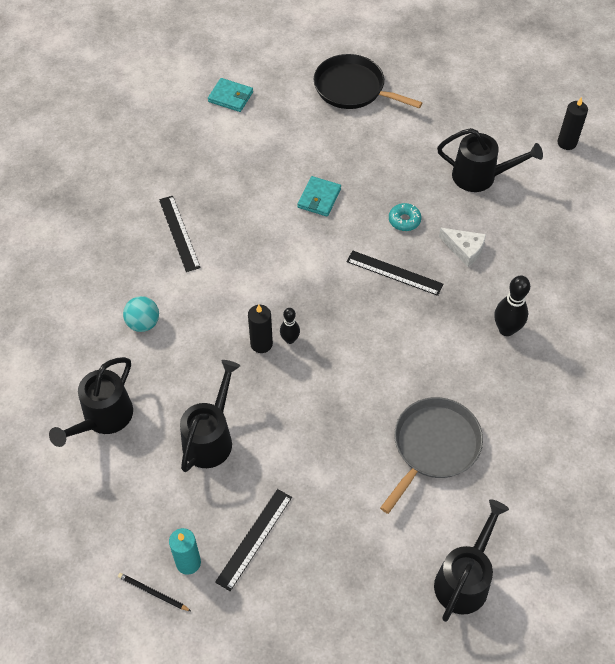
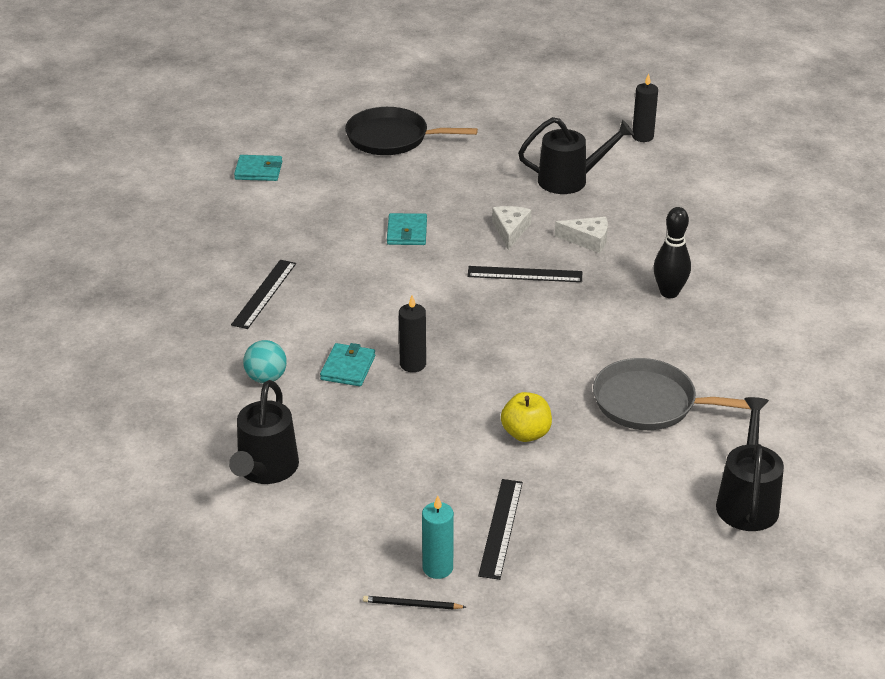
camera: 20 degrees left, 20 degrees down
(179, 233) = (264, 294): black ruler -> black ruler turned 60 degrees clockwise
(209, 332) = (348, 368): none -> turquoise wallet
(211, 437) = (401, 455): black watering can -> none
(290, 339) = (442, 353): black bowling pin -> none
(318, 446) = (526, 433): none -> yellow apple
(404, 220) = (510, 230): turquoise donut -> white cheese
(433, 446) = (650, 403): grey pan -> grey pan turned 90 degrees counterclockwise

